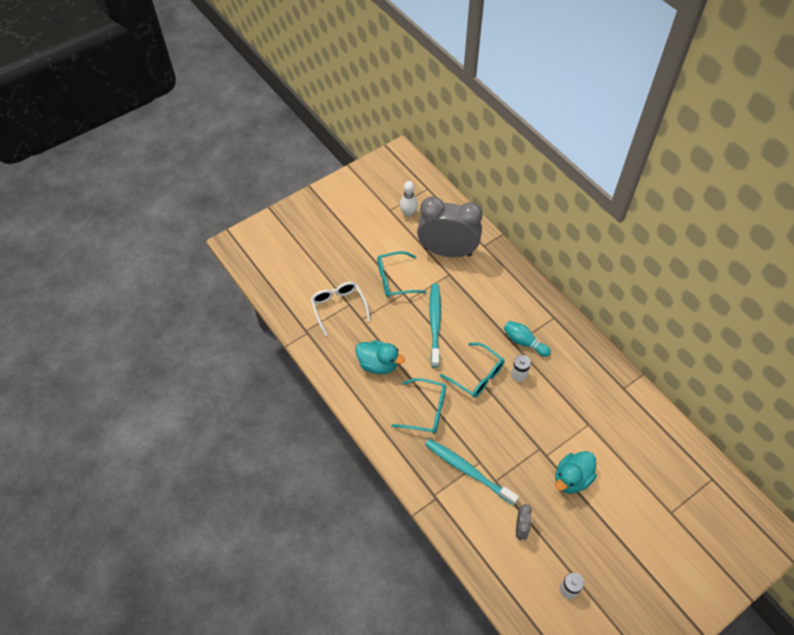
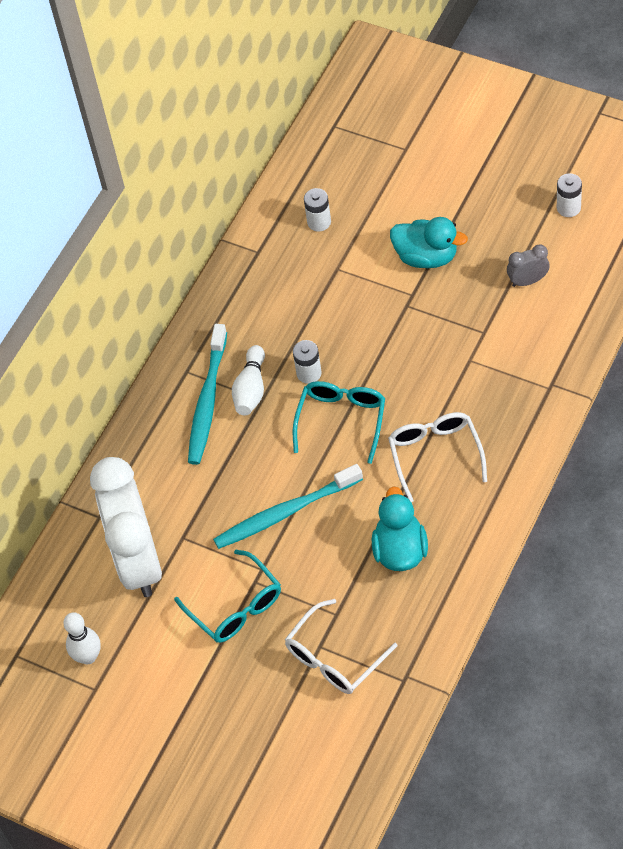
camera: 110 degrees left, 0 degrees up
(425, 410) = (435, 455): turquoise glasses -> white glasses
(447, 251) = (138, 561): grey clock -> white clock
(468, 470) = (490, 367): turquoise toothbrush -> turquoise toothbrush (207, 402)
(524, 342) = (251, 389): turquoise bowling pin -> white bowling pin
(631, 431) = (319, 222): none -> white battery

